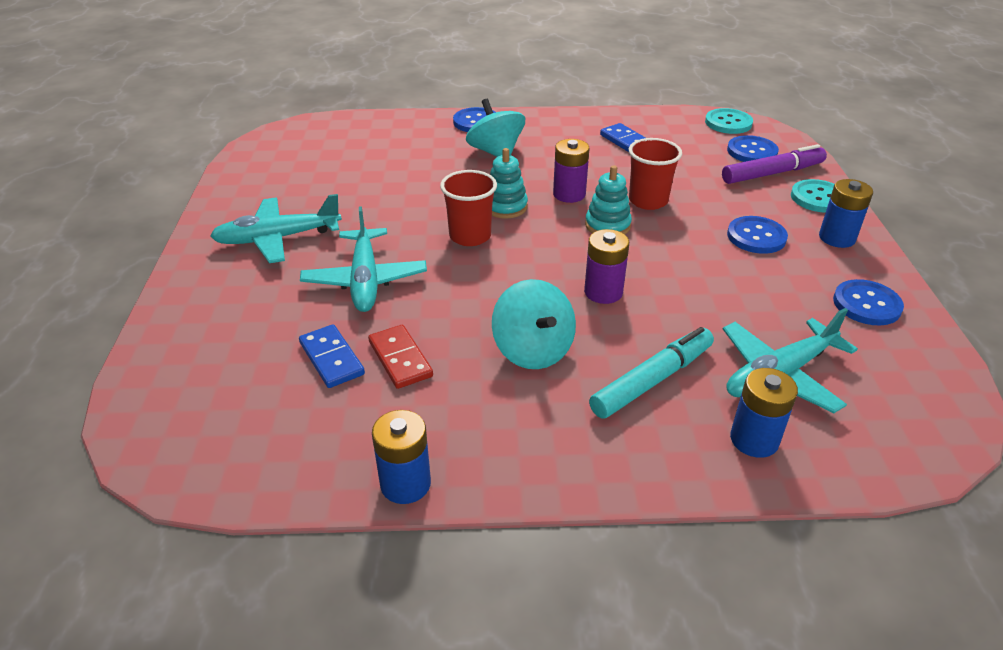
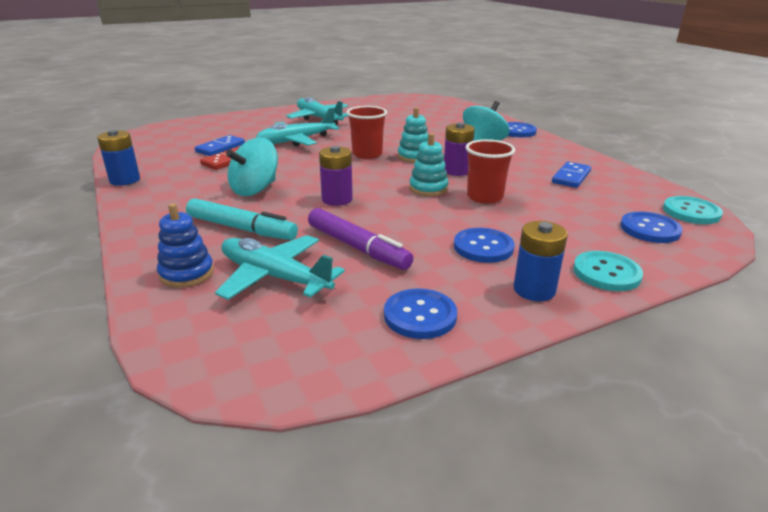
camera: 65 degrees right, 10 degrees down
(754, 439) = (187, 273): blue battery -> blue stacking toy
(772, 173) = (620, 243): purple marker -> purple marker (357, 247)

